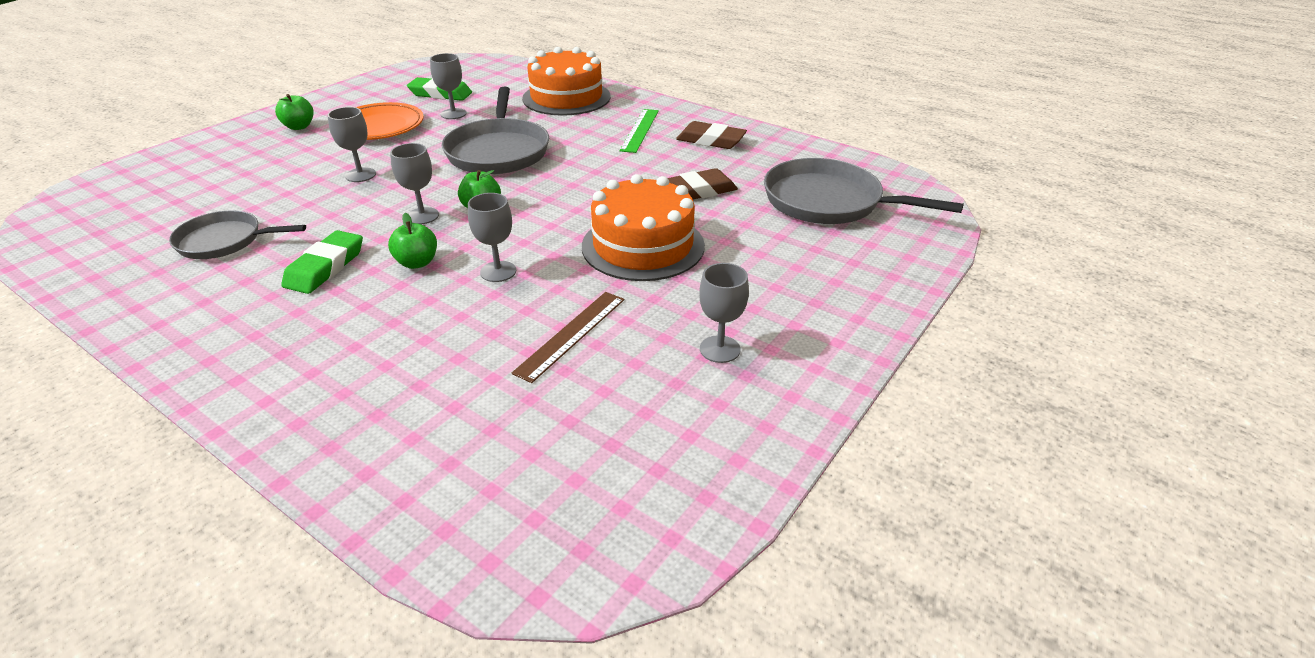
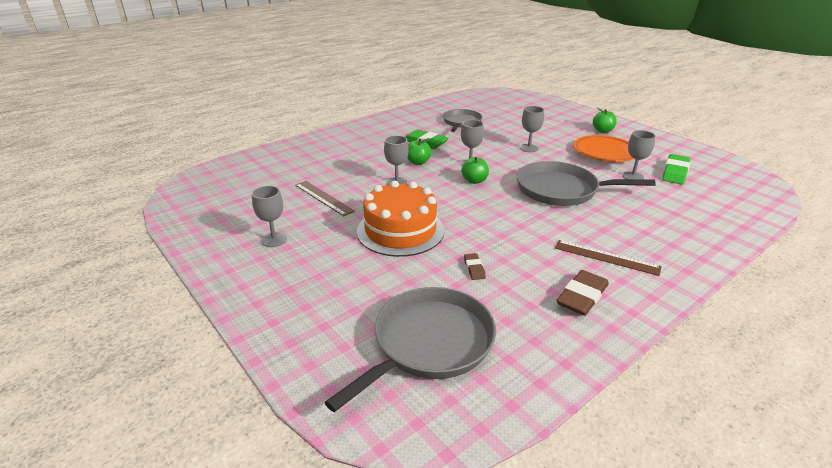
camera: 105 degrees right, 5 degrees down
(566, 97) = (683, 227): orange cake -> none
(640, 130) = (606, 257): green ruler -> brown ruler
(698, 191) = (474, 268): brown eraser -> brown eraser, size x0.53

